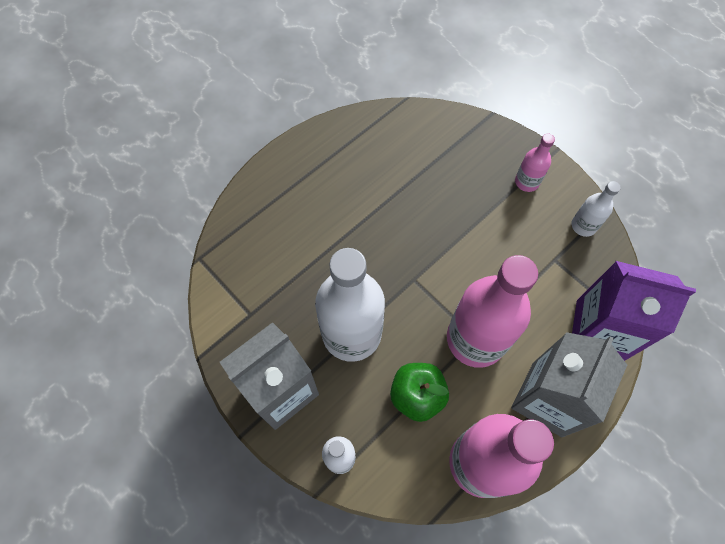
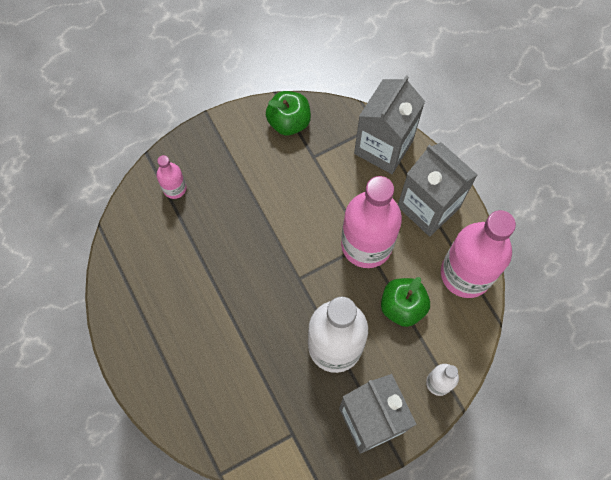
camera: 75 degrees left, 5 degrees up
(527, 182) = (231, 151): pink bottle -> pink bottle (174, 188)
(583, 226) = (289, 122): white bottle -> green apple
(599, 330) = (383, 147): purple carton -> grey carton

